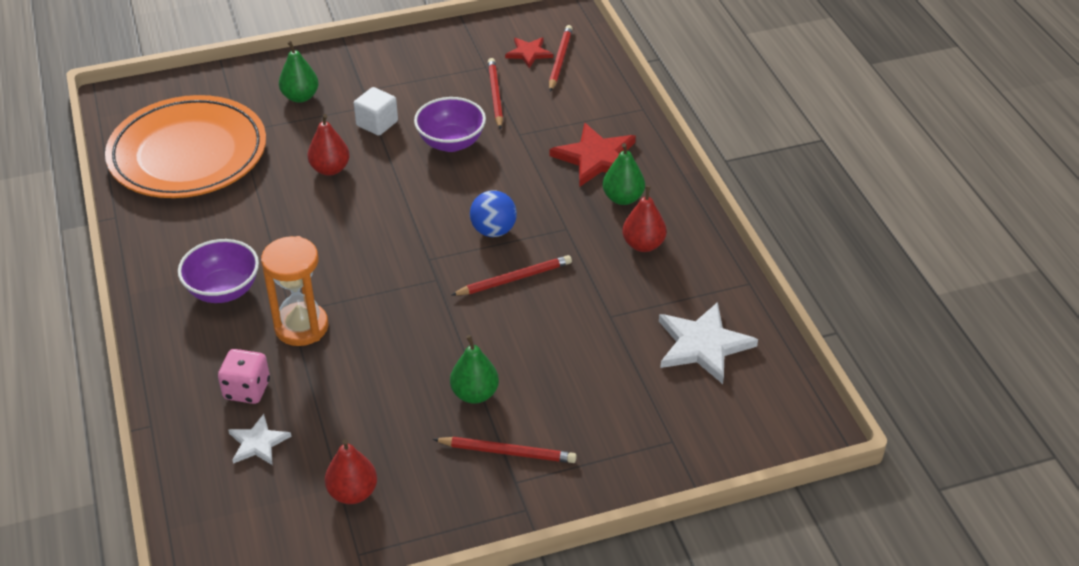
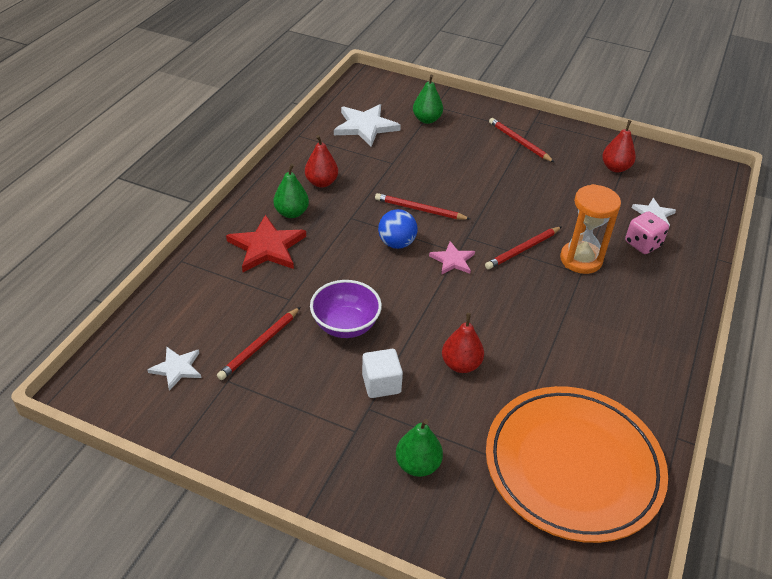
camera: 140 degrees left, 0 degrees up
(223, 290) = (619, 315): purple bowl -> none
(425, 247) = (452, 260): none -> pink star
(475, 394) = (509, 171): green pear -> green pear (427, 120)
(529, 53) = (177, 368): red star -> white star
(560, 60) = (166, 343): red pencil -> red pencil (523, 249)

